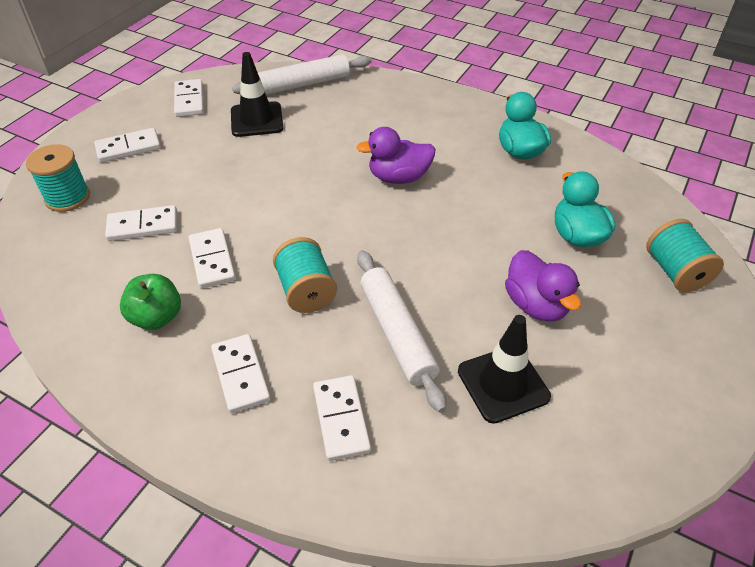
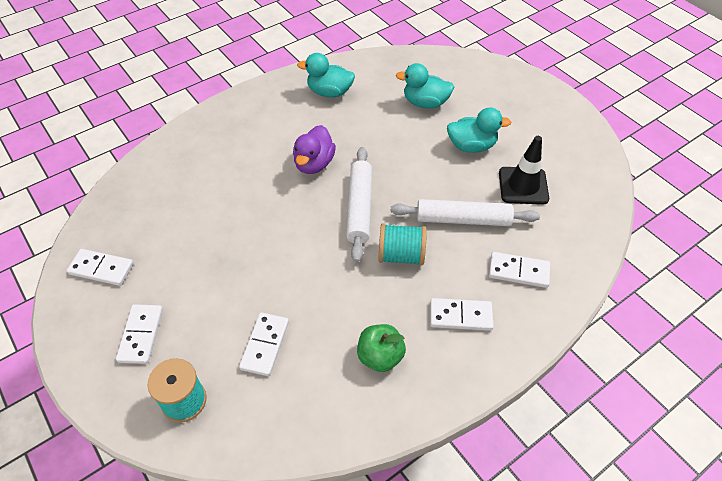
camera: 65 degrees left, 5 degrees up
(212, 260) = (337, 305): white domino -> none
(257, 120) = (174, 227): black traffic cone -> none
(304, 84) = (147, 179): white rolling pin -> white rolling pin (359, 208)
(536, 305) = (471, 146): purple duck -> turquoise duck
(675, 272) = (476, 78): turquoise spool -> none

